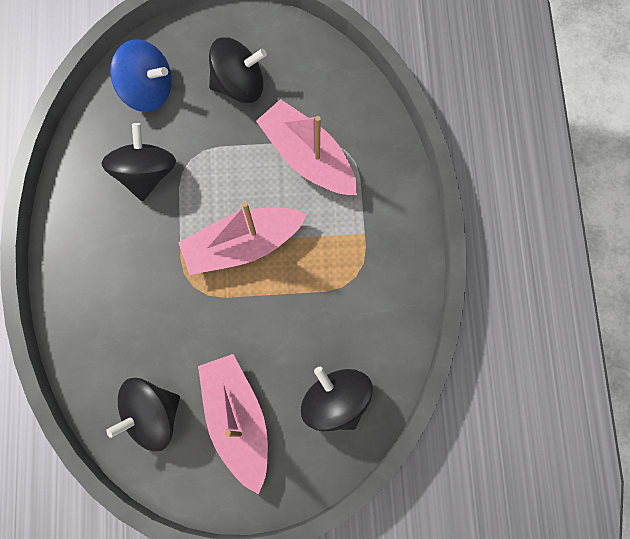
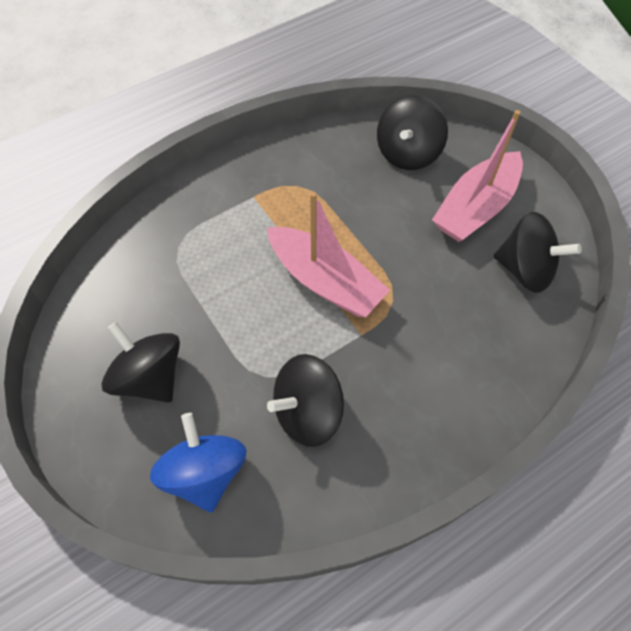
camera: 120 degrees left, 15 degrees down
(308, 157) = (202, 272): pink boat -> none

